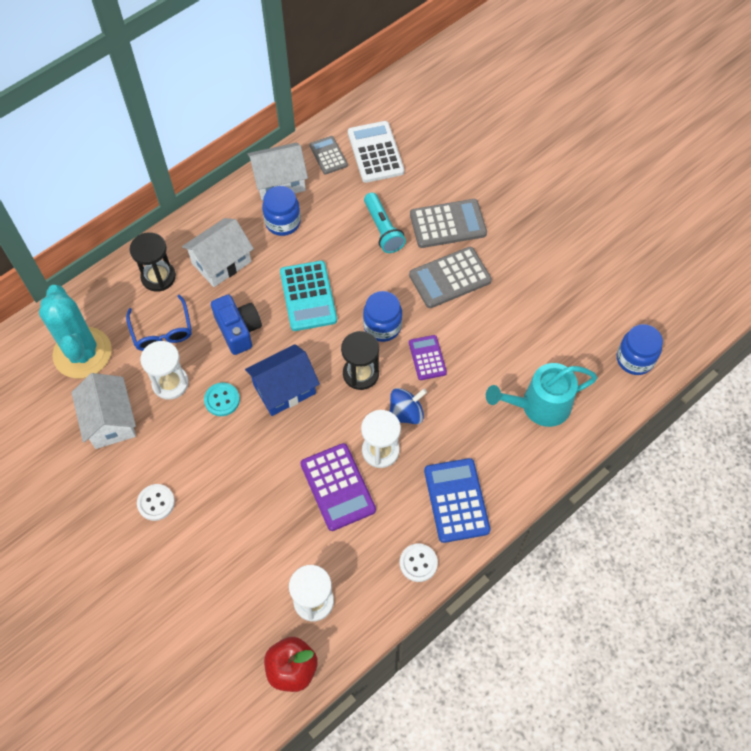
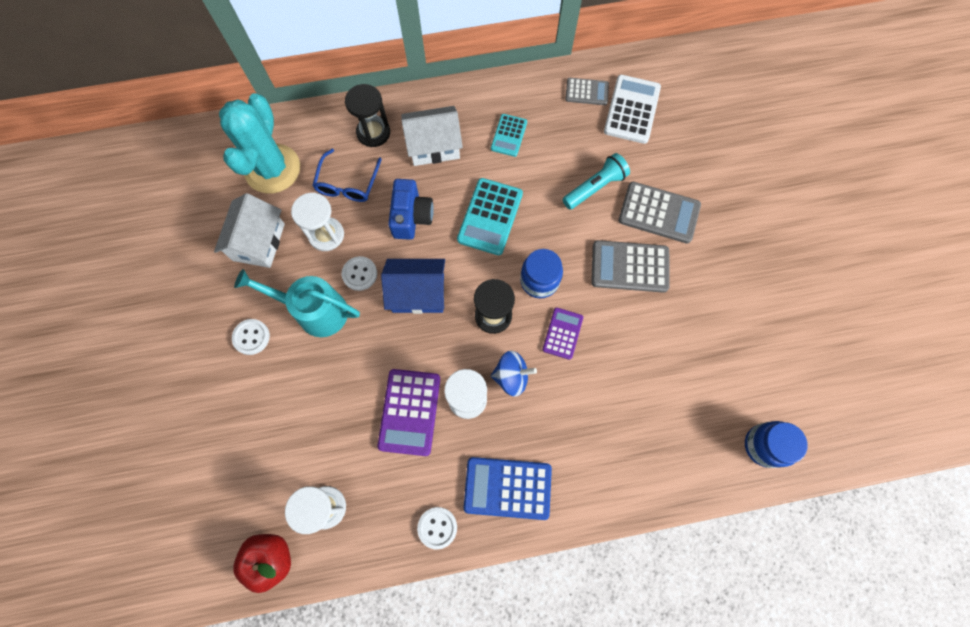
camera: 30 degrees right, 10 degrees up
(222, 400) = (359, 274): turquoise button -> white button
(279, 182) = (528, 96): white house -> none
(283, 222) = (509, 135): blue jar -> turquoise calculator
(328, 155) = (586, 92): grey calculator -> grey calculator turned 90 degrees clockwise
(383, 229) = (595, 187): turquoise flashlight -> turquoise flashlight turned 135 degrees counterclockwise
(456, 500) = (507, 488): blue calculator -> blue calculator turned 105 degrees counterclockwise
(539, 406) = (640, 440): turquoise watering can -> turquoise watering can (315, 311)

